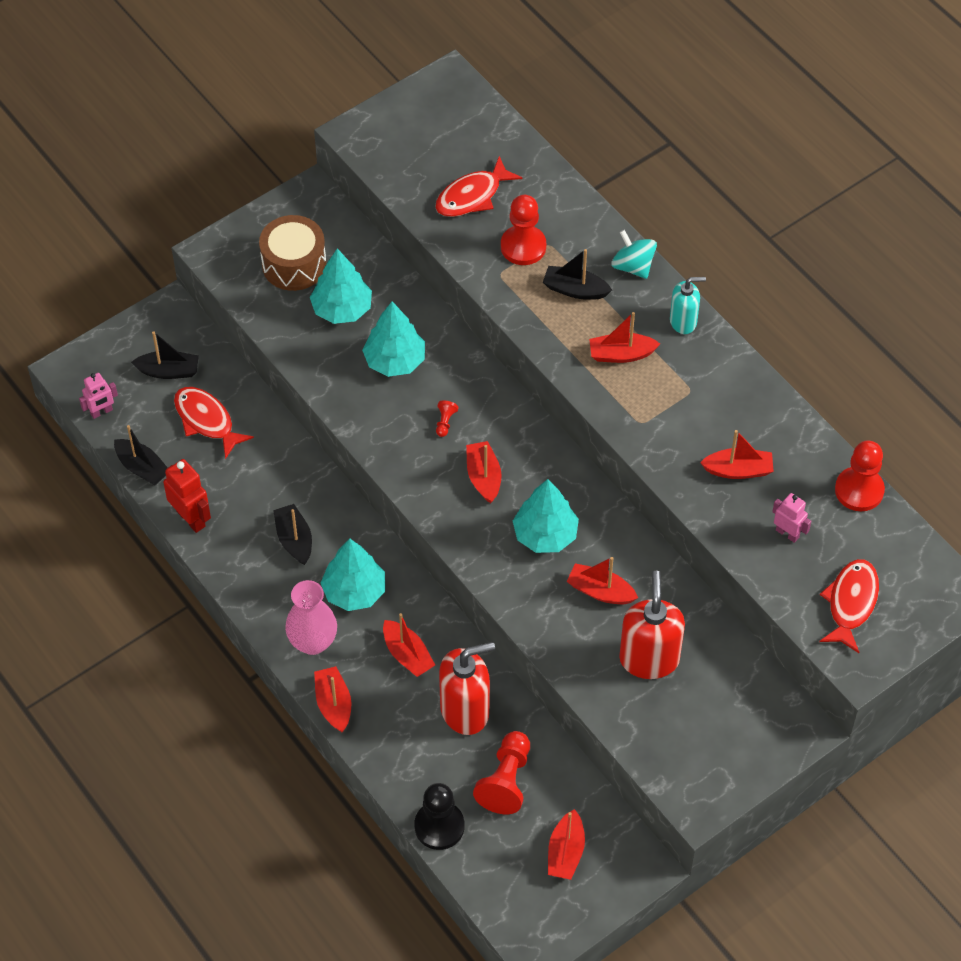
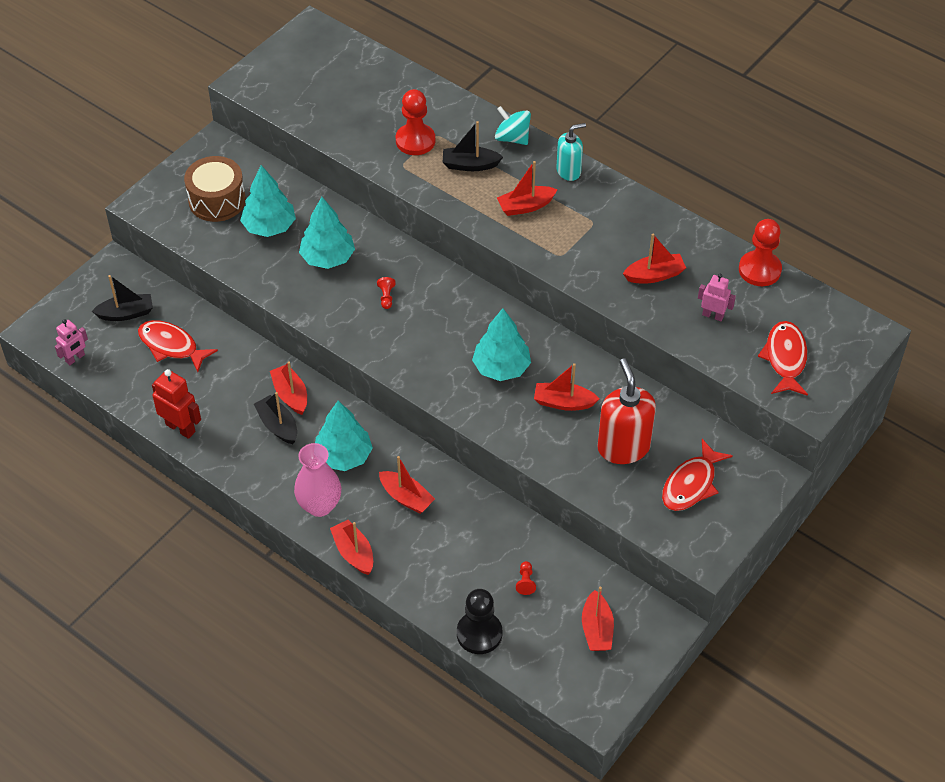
camera: 15 degrees left, 5 degrees down
(142, 468) = (124, 396): black boat -> none
(465, 710) = (471, 532): red soap dispenser -> none
(472, 196) = (360, 111): red fish -> red fish (691, 484)
(483, 477) = (433, 333): red boat -> red boat (290, 395)
(506, 781) = (525, 582): red pawn -> red pawn, size x0.45

